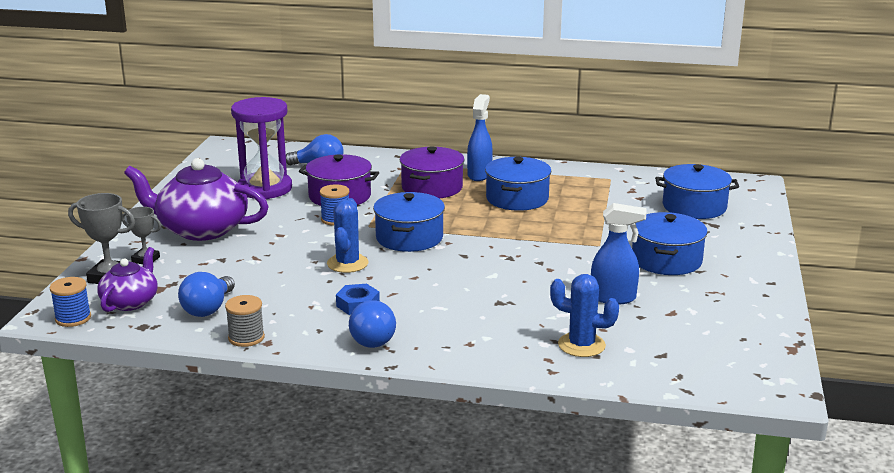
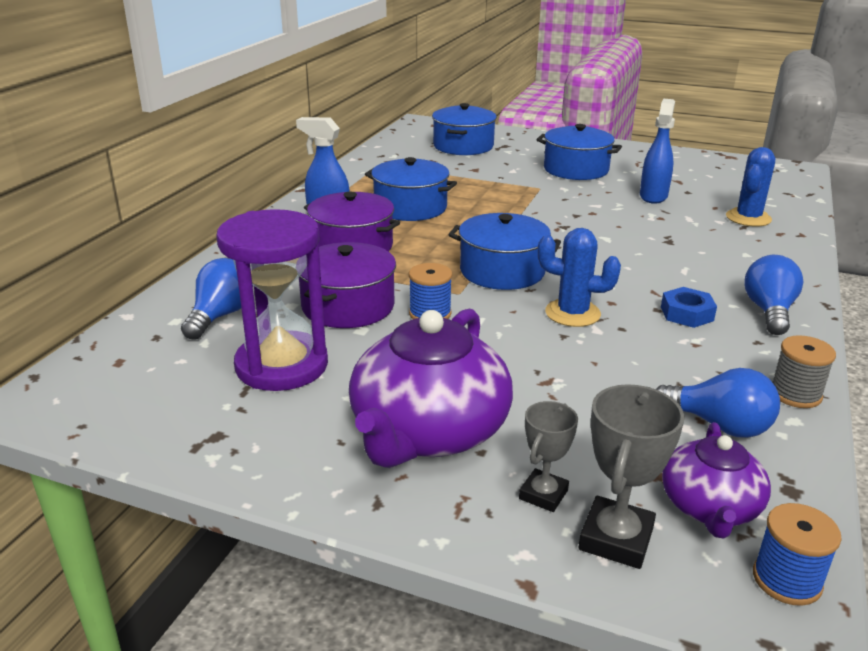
camera: 80 degrees left, 5 degrees up
(130, 302) = (710, 507): purple teapot -> purple teapot turned 105 degrees counterclockwise
(371, 338) = (769, 311): blue light bulb -> blue light bulb turned 75 degrees counterclockwise

